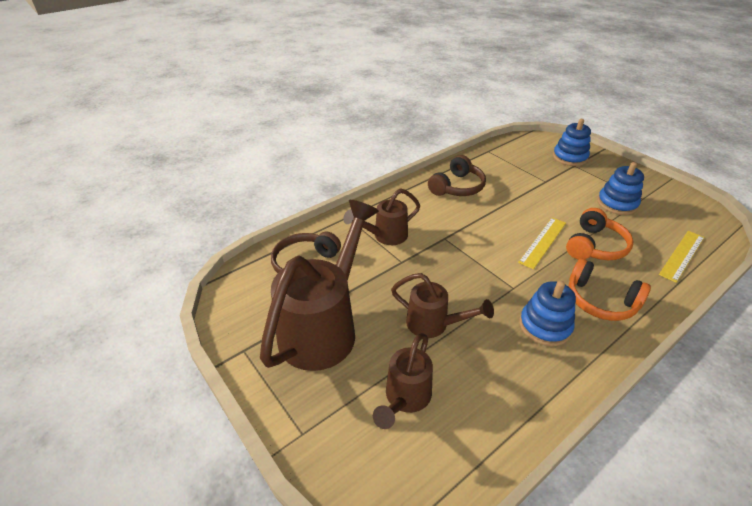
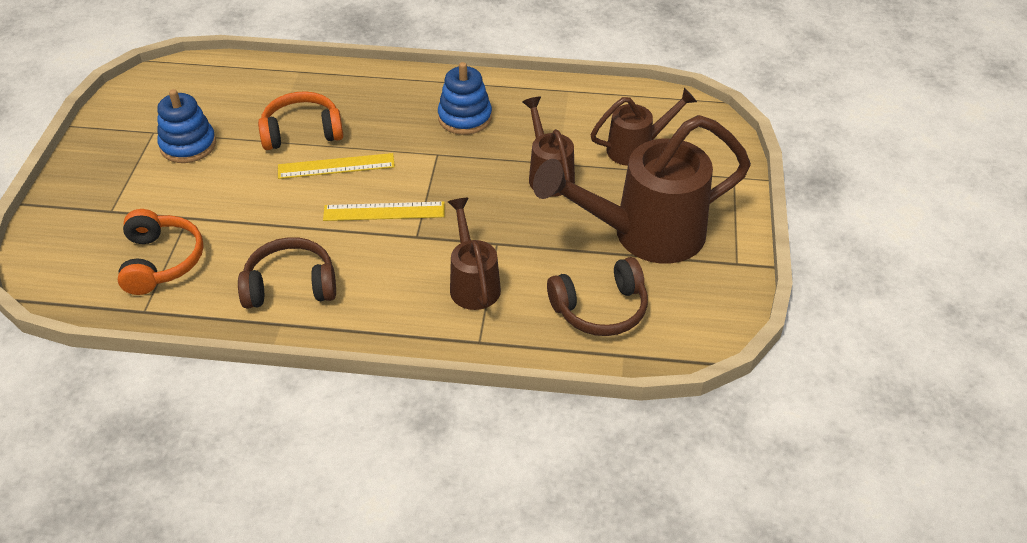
camera: 135 degrees left, 5 degrees up
(385, 236) = (473, 283): brown watering can -> brown watering can turned 120 degrees counterclockwise
(569, 157) = (87, 223): blue stacking toy -> none
(600, 300) = (390, 102): orange headphones -> orange headphones (161, 261)
(682, 255) = (255, 80): yellow ruler -> yellow ruler (384, 211)

